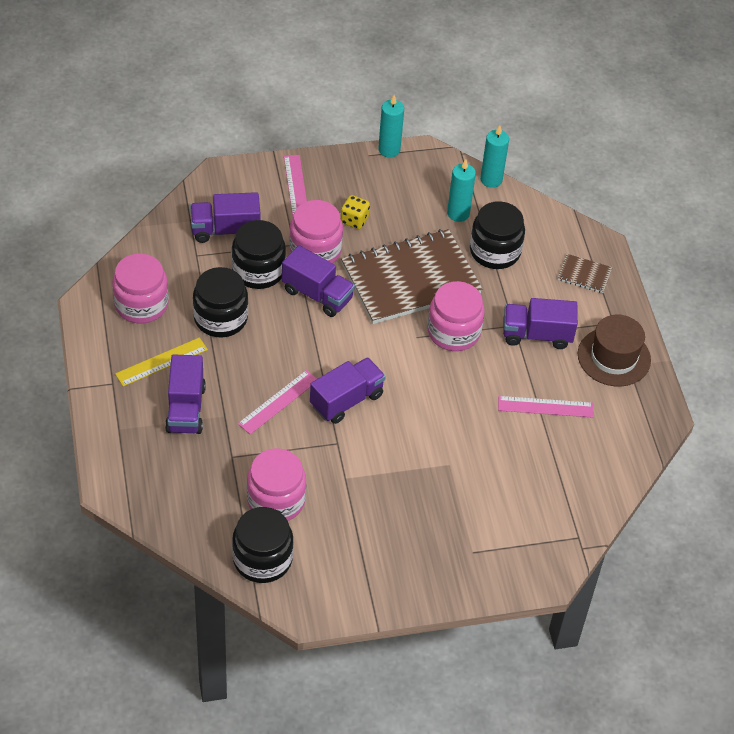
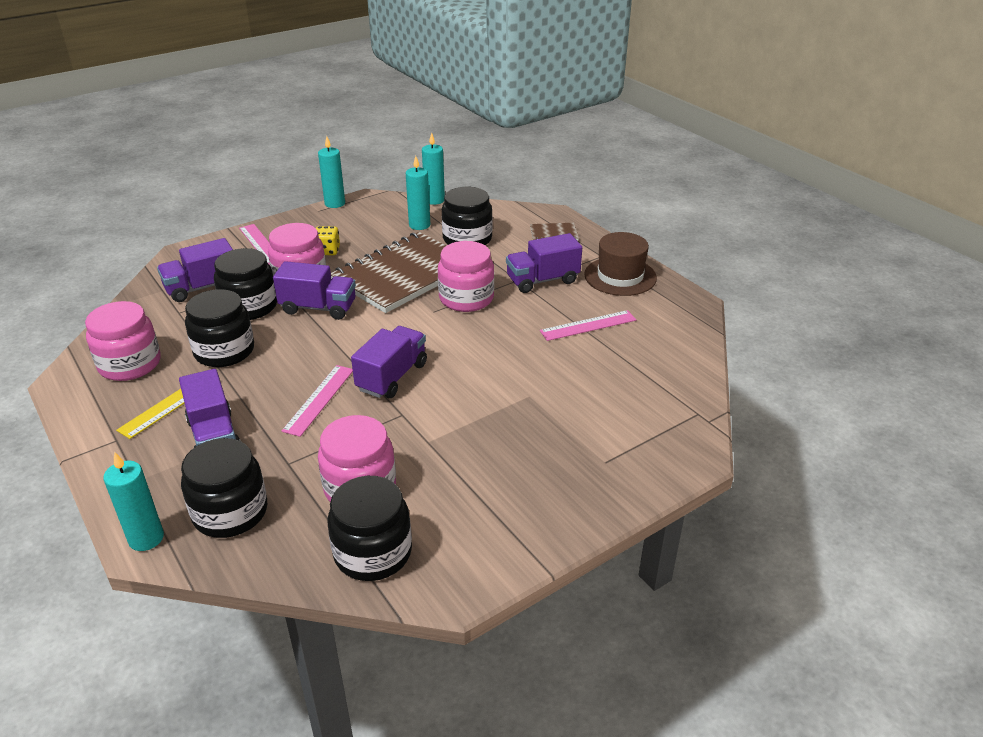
camera: 20 degrees left, 15 degrees down
(113, 484) = (146, 538): none -> turquoise candle
(176, 485) = (230, 512): none -> black jar

